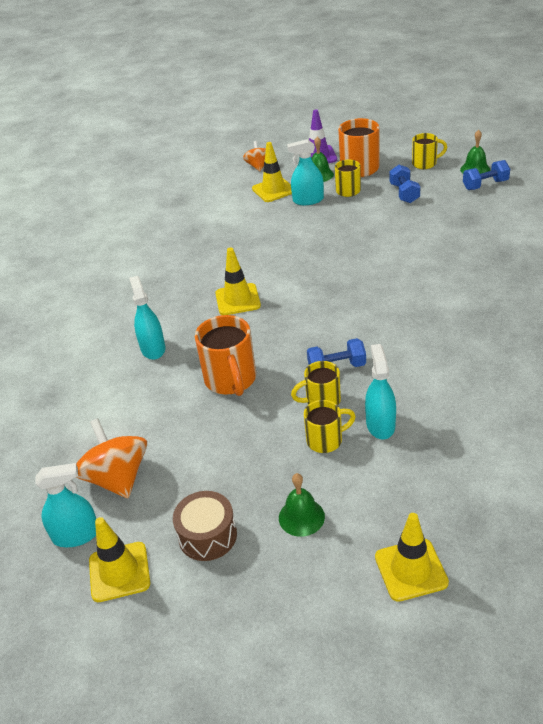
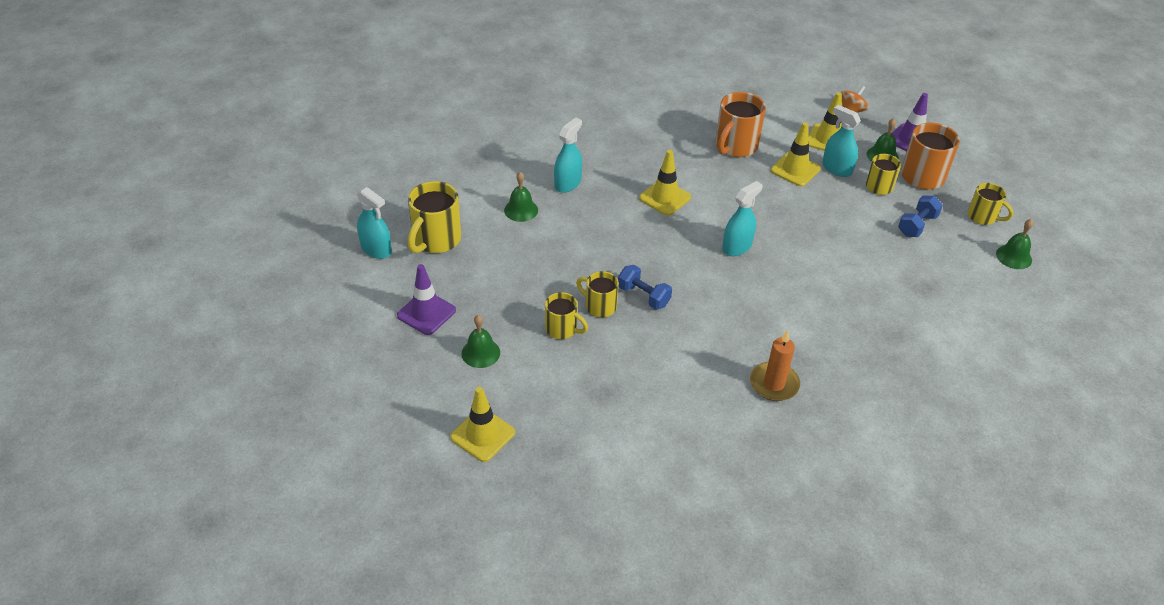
camera: 45 degrees right, 5 degrees up
(117, 478) = (436, 240): orange spinning top -> yellow mug
(119, 572) = (365, 287): yellow traffic cone -> yellow traffic cone (795, 170)
(149, 395) = (521, 210): none -> green bell
(207, 535) = (426, 313): brown drum -> purple traffic cone
(231, 380) = (575, 244): orange mug -> orange mug (735, 146)
(380, 425) = (605, 352): turquoise spray bottle -> turquoise spray bottle (737, 247)
(485, 185) = (995, 275): blue dumbbell -> none
(502, 339) = (774, 384): none -> orange candle

